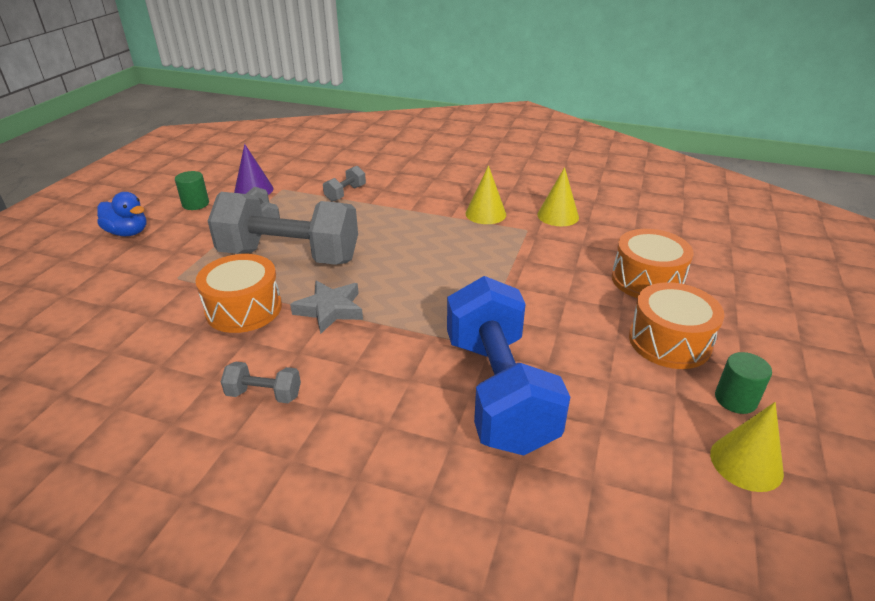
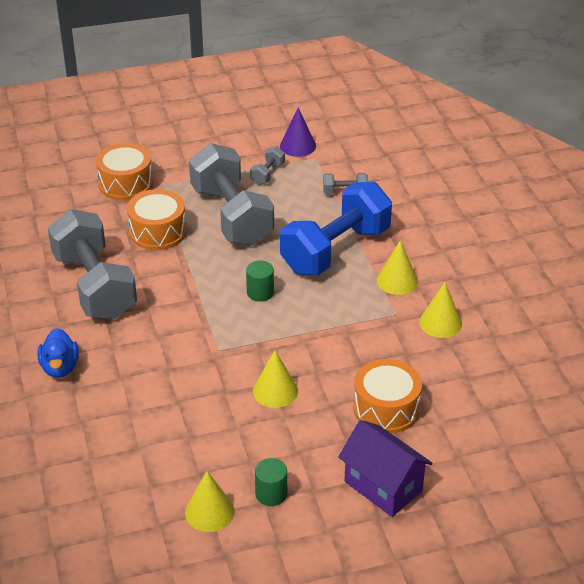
camera: 55 degrees right, 5 degrees up
(128, 232) = (185, 130): blue duck -> blue duck (60, 367)
(195, 204) = (249, 133): green cylinder -> green cylinder (260, 293)
(264, 394) = (95, 286): grey dumbbell -> grey dumbbell, size x2.49
(330, 309) = (192, 268): grey star -> none
(498, 391) = (180, 379): blue dumbbell -> blue dumbbell (335, 250)
(573, 332) = (275, 391): none -> yellow cone
(669, 341) = (310, 444): orange drum -> orange drum (125, 183)
(755, 322) = (383, 486): none -> purple house

